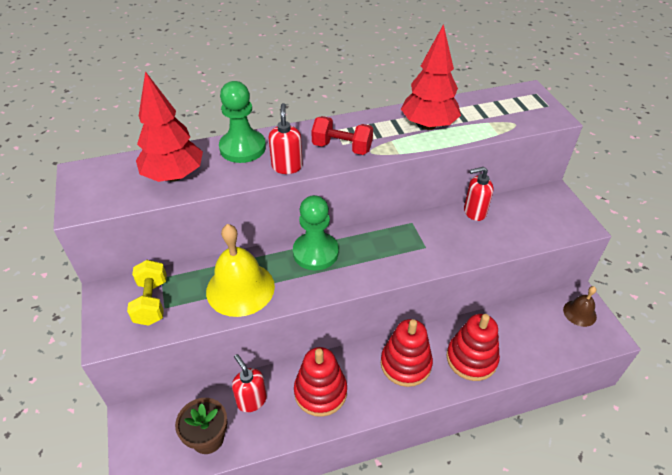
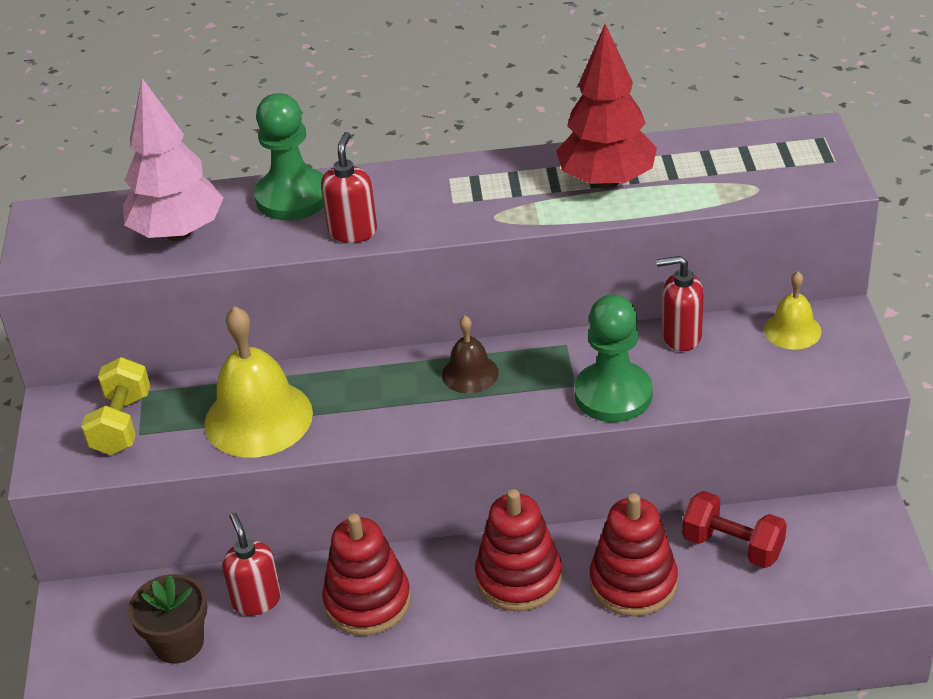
camera: 15 degrees right, 5 degrees down
(174, 176) = (178, 233): red tree -> pink tree
(315, 252) = (391, 377): green pawn -> green pawn (613, 395)
(342, 148) = (449, 208): red dumbbell -> red dumbbell (732, 546)
(532, 203) = (792, 330): none -> yellow bell
(579, 313) = (856, 534): brown bell -> brown bell (470, 373)

